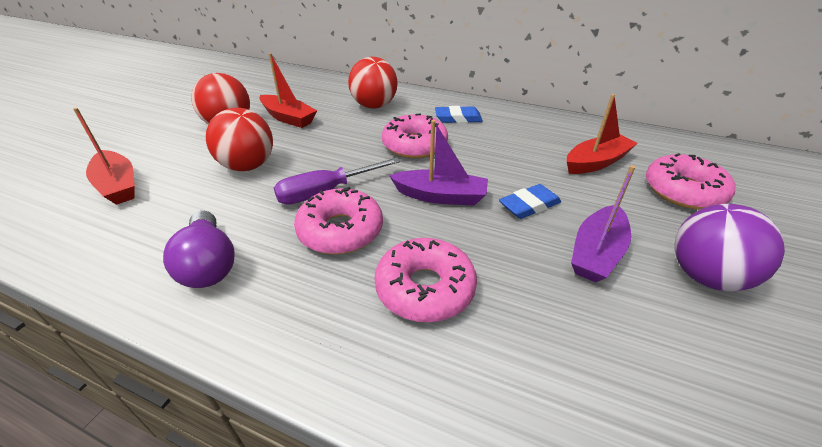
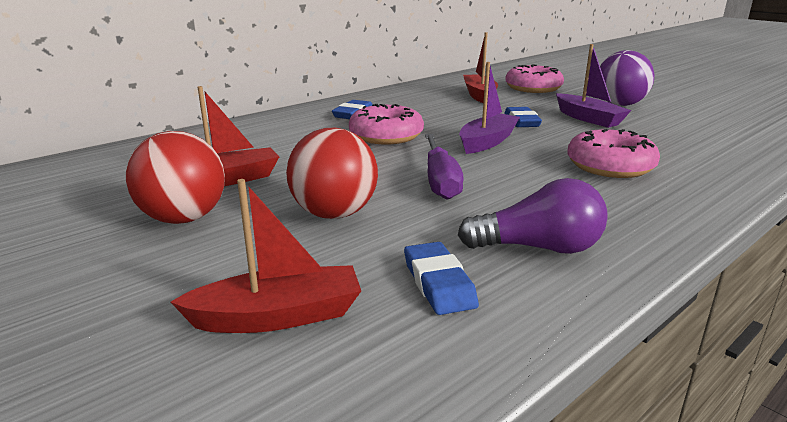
camera: 65 degrees left, 15 degrees down
(152, 228) = (438, 283): none -> blue eraser
(340, 231) = (515, 183): pink donut -> none
(374, 106) = (269, 137): red ball -> none

